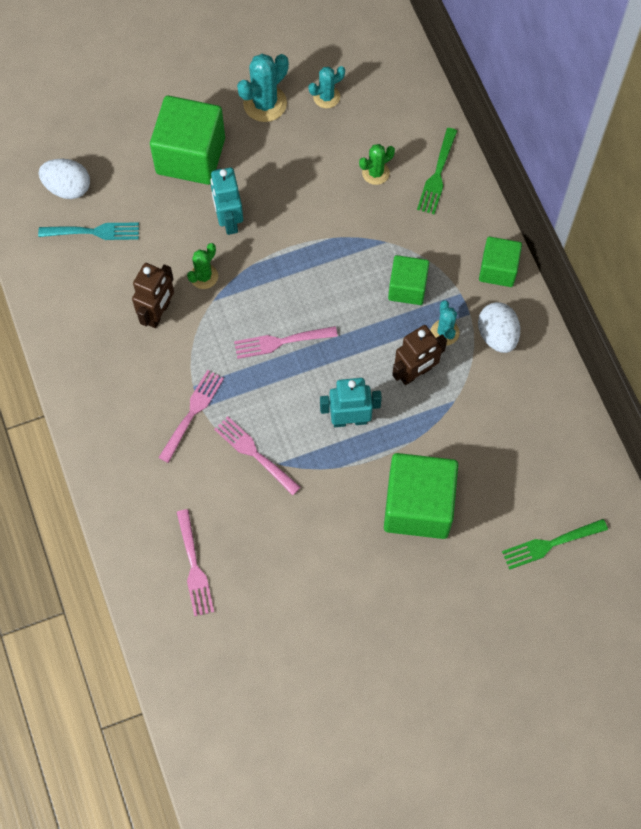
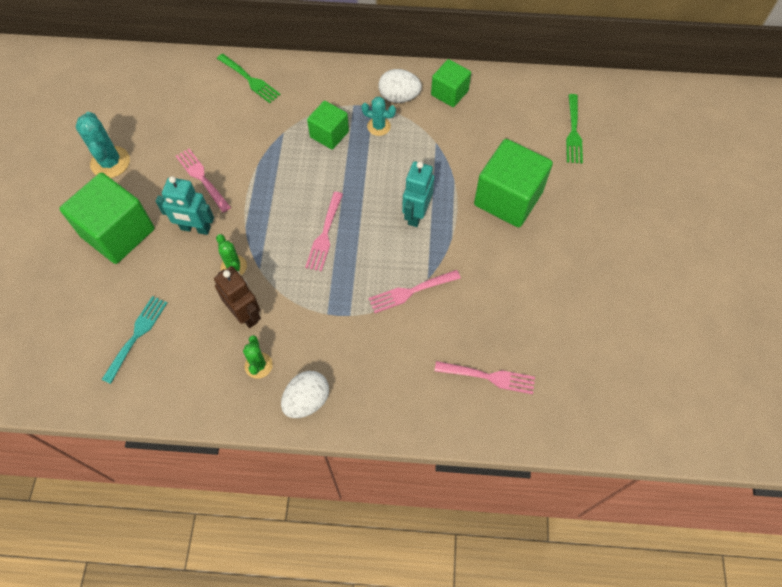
camera: 65 degrees left, 5 degrees down
(68, 188) = (79, 340): white egg -> white egg (307, 400)
(192, 412) = (351, 323): pink fork -> pink fork (202, 178)
(326, 97) = (135, 120): turquoise cactus -> none
(375, 173) = (222, 115): green cactus -> green cactus (258, 365)
(415, 373) = (401, 157): brown robot -> none
(498, 269) = (348, 76): green cube -> green cube (449, 93)

